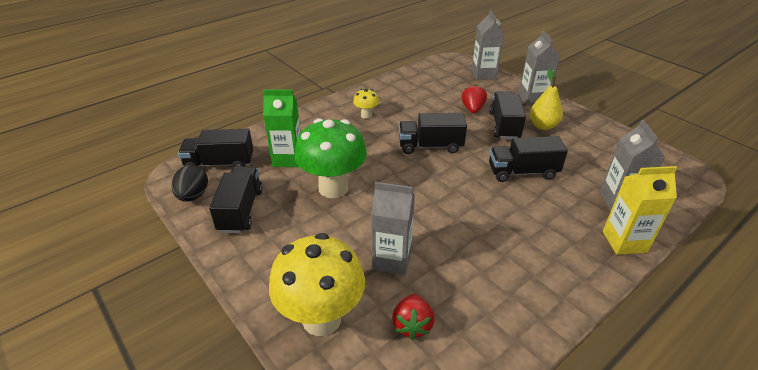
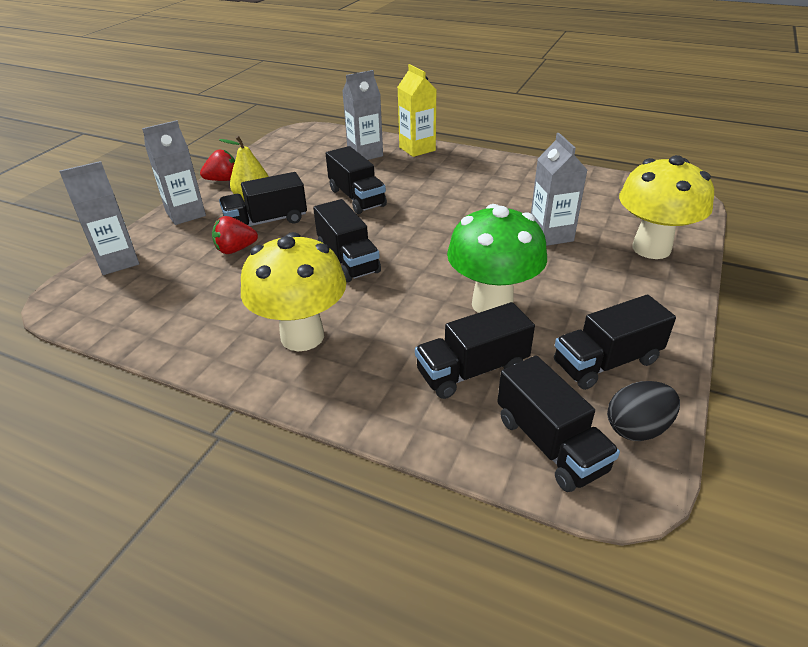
camera: 115 degrees left, 0 degrees up
(288, 159) = (472, 370): green carton -> black truck
(366, 115) = (302, 336): yellow mushroom -> yellow mushroom, size x2.20
(412, 325) = (600, 209): red strawberry -> red strawberry (223, 180)

